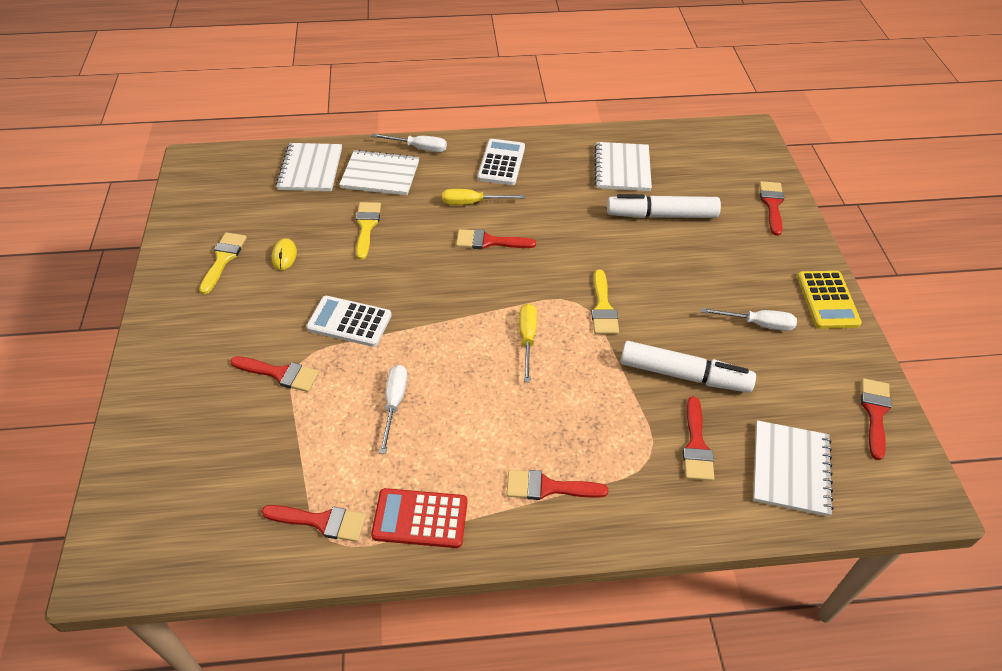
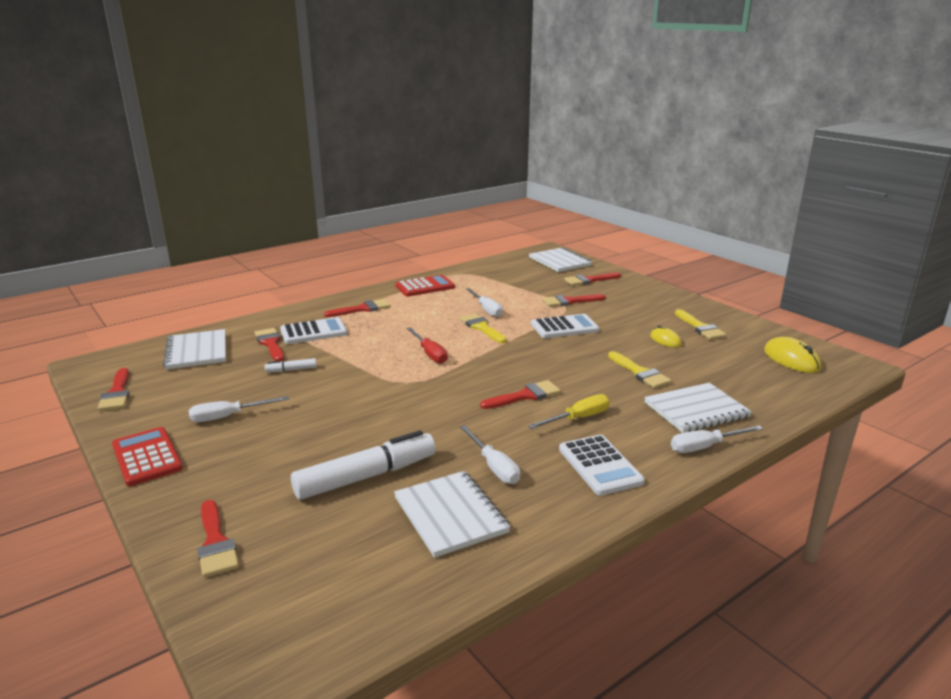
camera: 150 degrees right, 25 degrees down
(226, 187) = (791, 359): none -> yellow mouse
(310, 169) = (761, 392): white notebook -> white notebook (559, 261)
(321, 521) = (473, 276): red brush -> red brush (589, 280)
(527, 339) = (430, 354): yellow screwdriver -> red screwdriver
(570, 189) = (494, 466): none -> white screwdriver
(603, 308) = (382, 386): yellow brush -> yellow brush (481, 327)
(636, 450) = (313, 332): none -> white calculator
(684, 375) = (291, 370): white marker -> white marker, size x0.44
(827, 300) = (147, 457): yellow calculator -> red calculator

